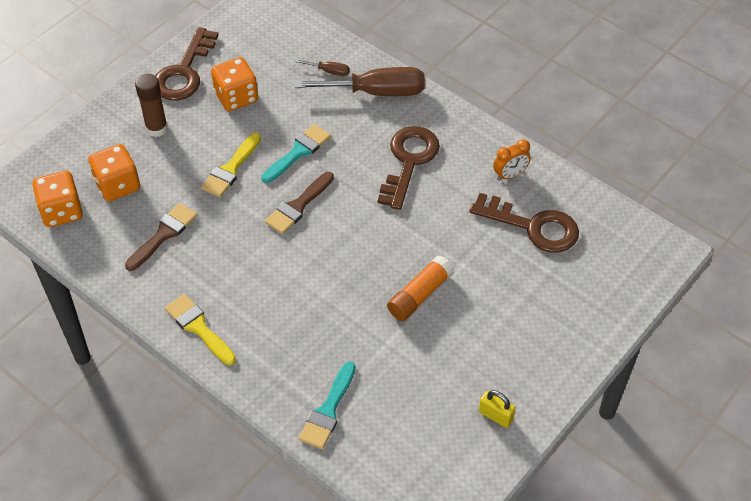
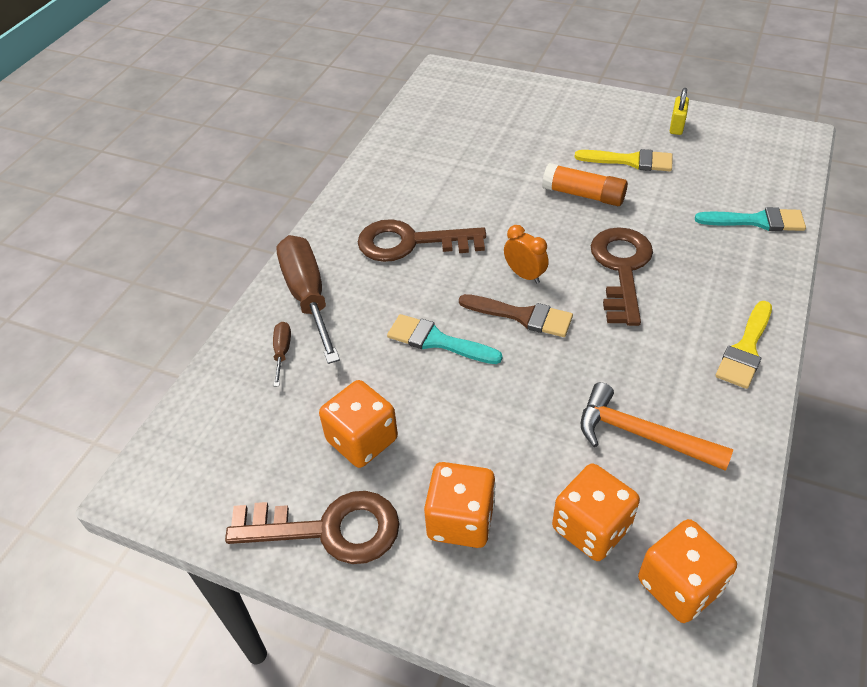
camera: 105 degrees left, 5 degrees down
(156, 128) = (460, 520): brown glue stick -> orange dice
(163, 234) = (641, 435): brown brush -> orange hammer
(231, 169) = (496, 401): yellow brush -> yellow brush (630, 161)
(510, 175) = (398, 169): orange clock -> orange clock (524, 275)
(533, 227) = (457, 143): brown key -> brown key (621, 268)

